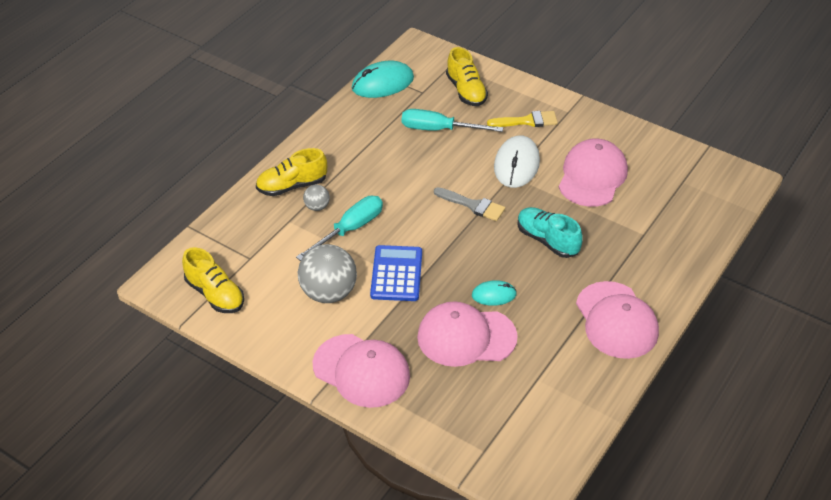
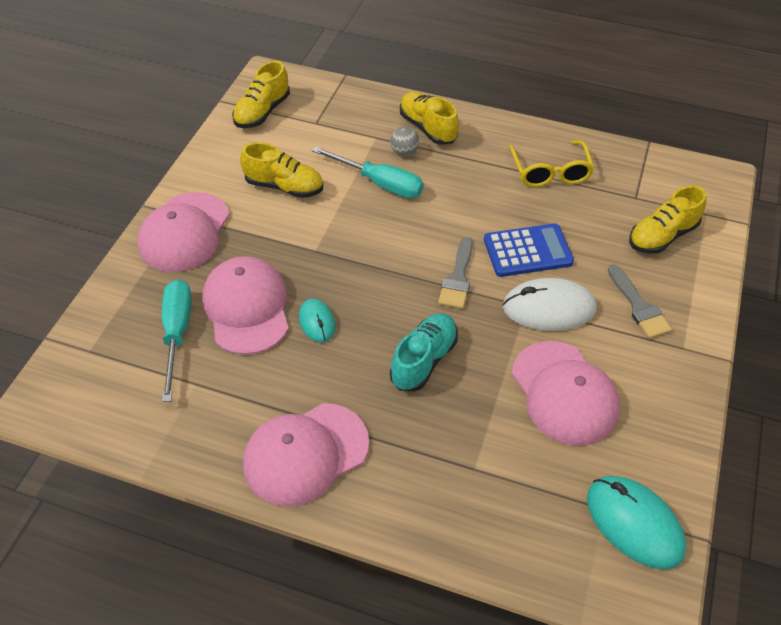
camera: 75 degrees right, 5 degrees up
(328, 293) = (284, 186): grey ball -> yellow shoe
(377, 128) = (550, 172): none -> yellow glasses
(382, 83) = (631, 161): turquoise mouse -> turquoise mouse (634, 523)
(396, 274) = (326, 232): blue calculator -> blue calculator (527, 251)
(439, 129) = (576, 224): turquoise screwdriver -> turquoise screwdriver (177, 333)
(527, 121) = (638, 306): yellow brush -> grey brush
(592, 176) = (564, 393): pink cap -> pink cap turned 60 degrees clockwise

